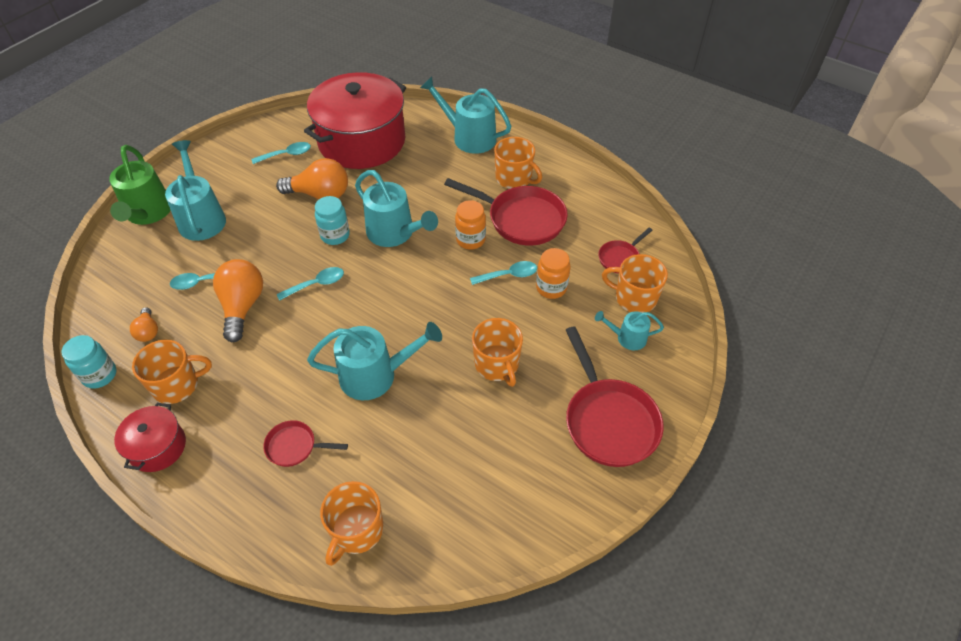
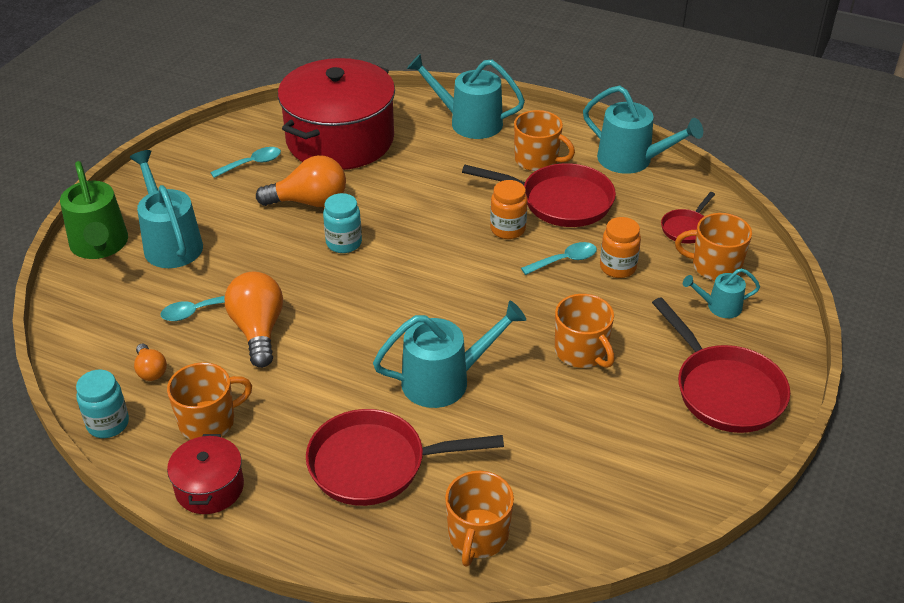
camera: 10 degrees left, 10 degrees down
(295, 446) = (375, 464): red pan -> red pan, size x1.94
(316, 284) = (340, 296): turquoise spoon -> none
(395, 233) = (416, 233): turquoise watering can -> turquoise watering can (632, 160)

